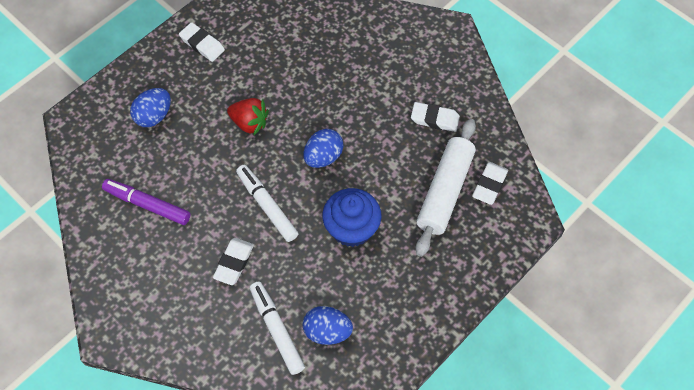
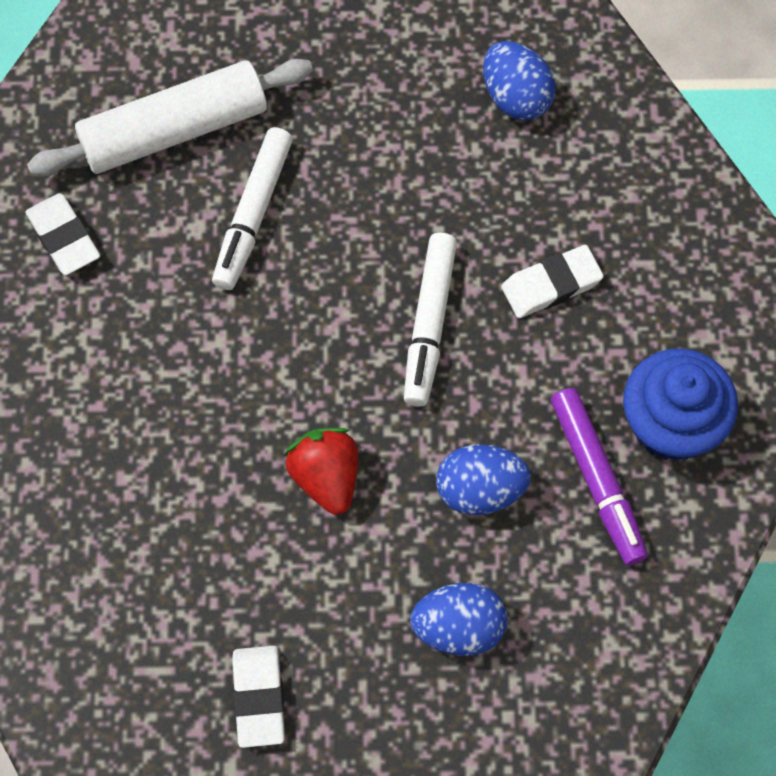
camera: 135 degrees left, 5 degrees up
(276, 330) = (577, 153): white marker -> white marker (253, 214)
(323, 157) = (277, 324): blue egg -> blue egg (480, 490)
(351, 228) = (349, 192): blue cupcake -> blue cupcake (671, 424)
(489, 185) = (108, 87): white eraser -> none

